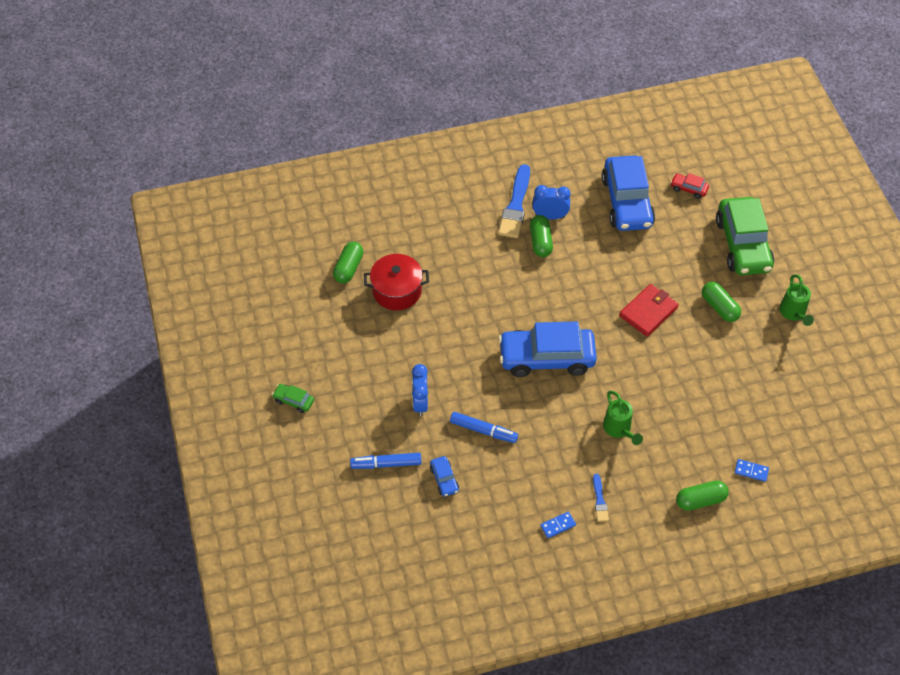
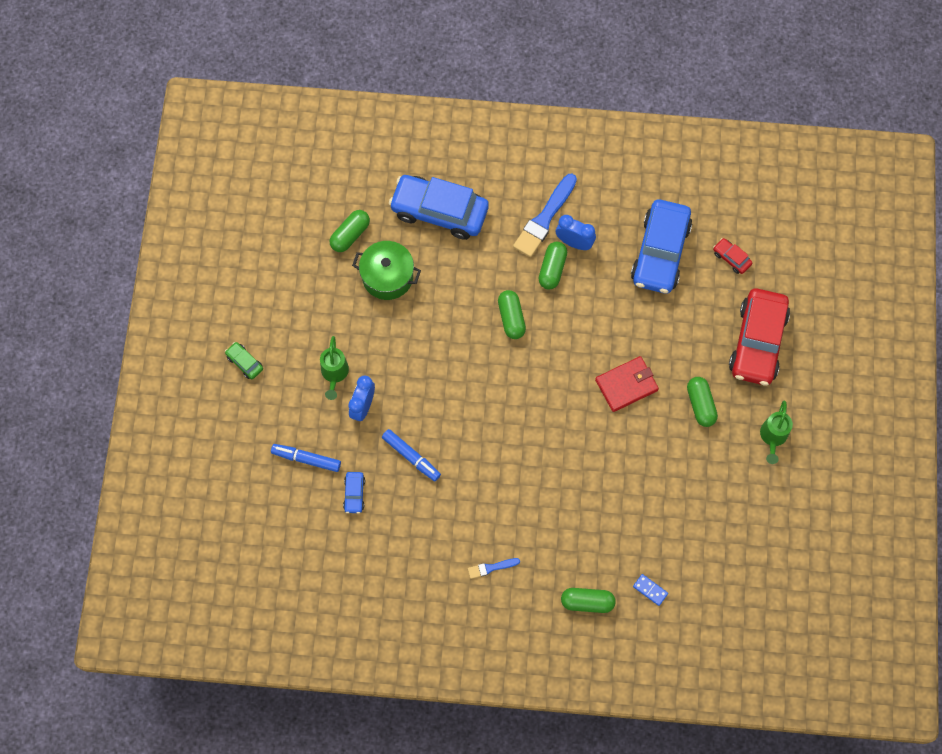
camera: 20 degrees right, 15 degrees up
(397, 291) = (387, 276): red pot -> green pot
(522, 290) = (511, 318): none -> green capsule
(546, 358) = (504, 401): blue car -> blue car (439, 211)
(558, 525) = (441, 579): blue domino -> none
(599, 500) = (491, 568): blue brush -> blue brush turned 60 degrees clockwise
(619, 430) = (541, 502): green watering can -> green watering can (334, 374)
(742, 245) = (757, 342): green car -> red car

